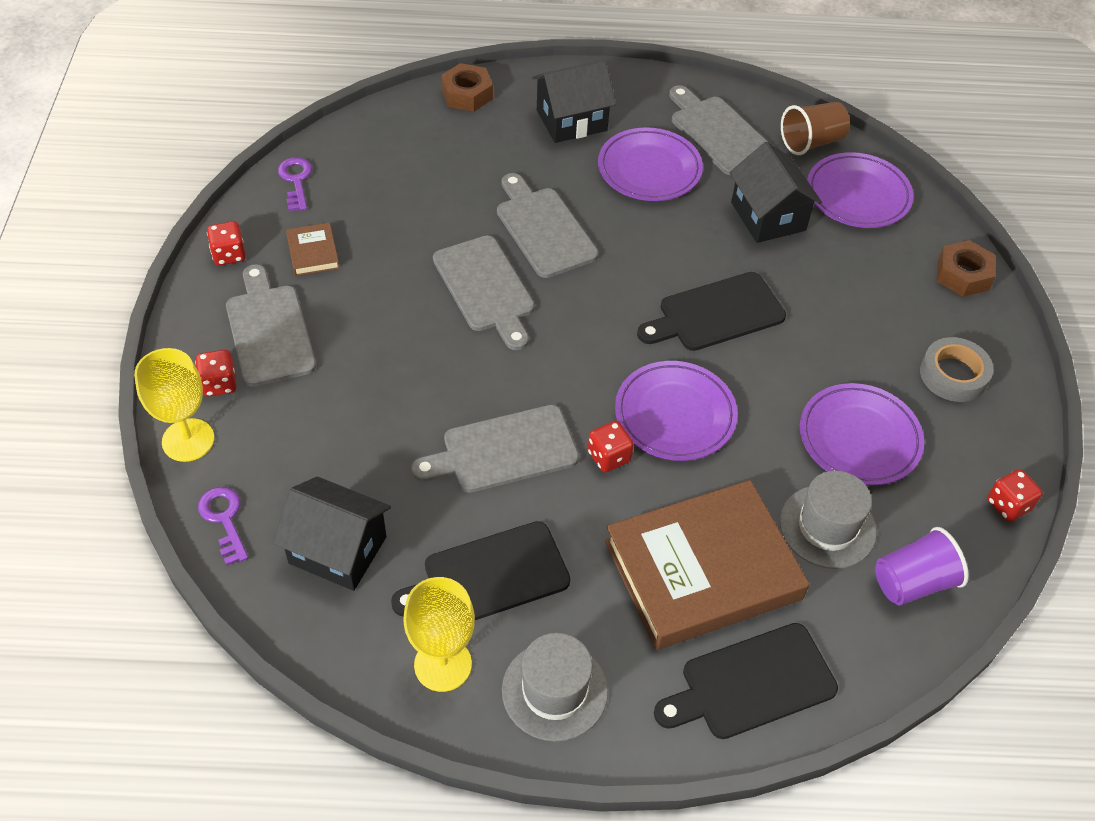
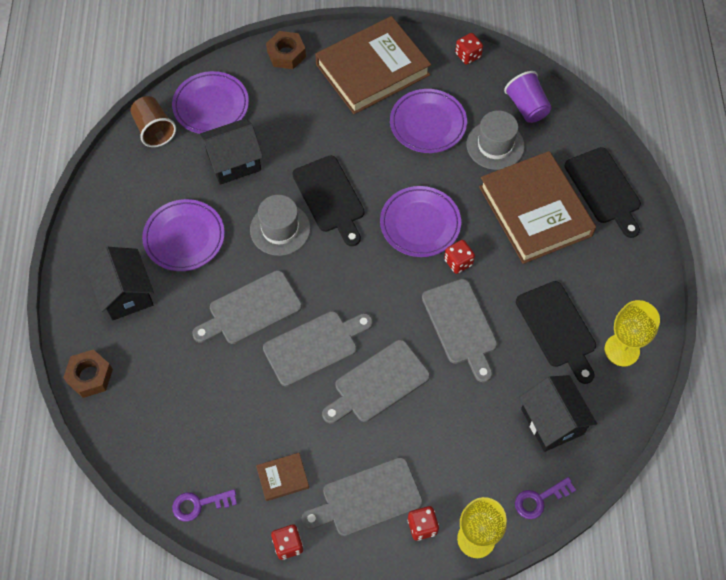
camera: 90 degrees left, 10 degrees up
(337, 550) = (552, 421): black house -> black house turned 45 degrees counterclockwise
(554, 690) = (627, 288): grey hat -> grey hat (280, 229)
(718, 133) = (143, 190): grey cutting board -> grey cutting board (378, 383)
(953, 375) = (372, 70): grey tape -> brown book

